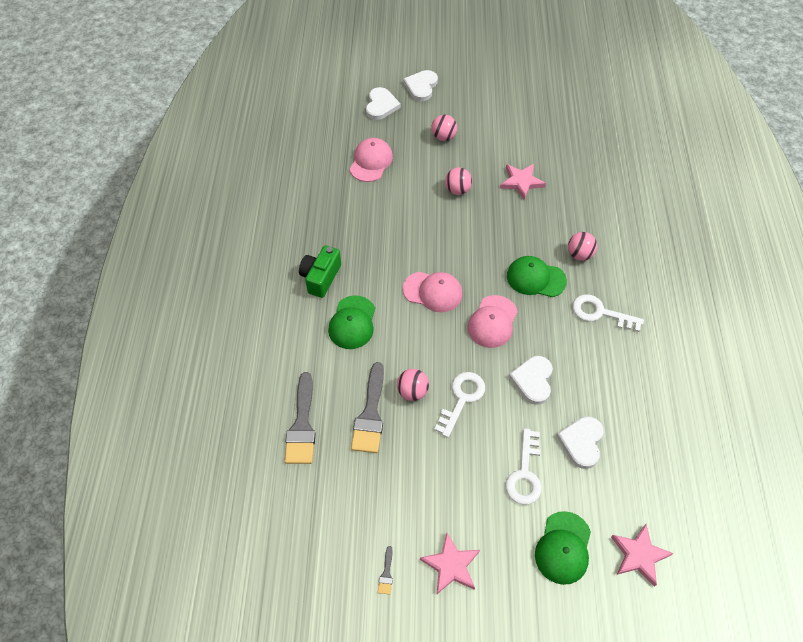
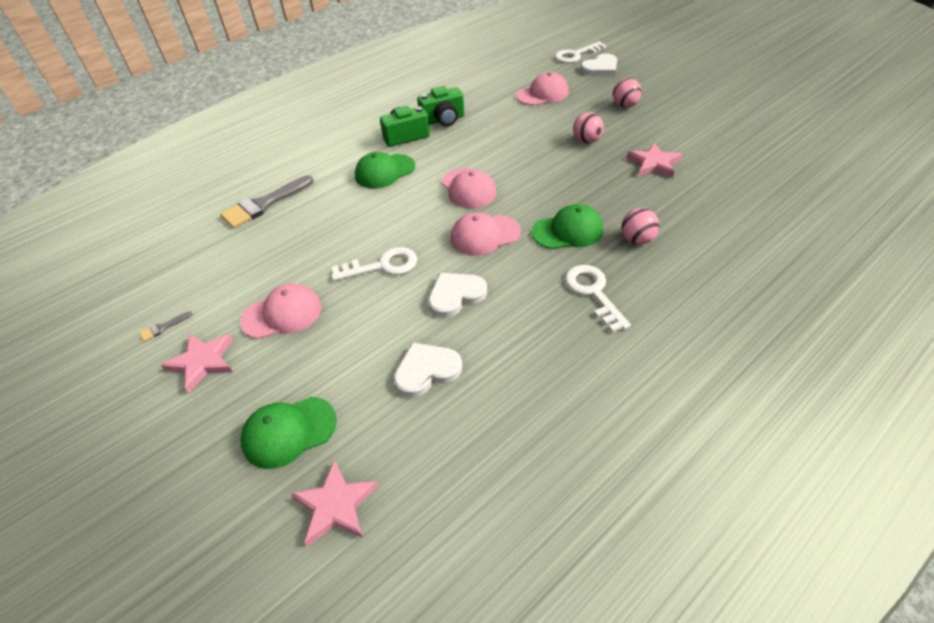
camera: 50 degrees right, 10 degrees down
(328, 240) = (443, 120): none -> green camera
(370, 414) = (310, 228): grey brush -> none
(412, 391) = (357, 236): pink ball -> none
(421, 87) = (651, 71): white heart -> none
(450, 489) = (282, 314): none -> pink cap
(525, 474) = (347, 352): white key -> white key (575, 55)
(535, 278) = (567, 231): green cap -> green cap turned 105 degrees clockwise

